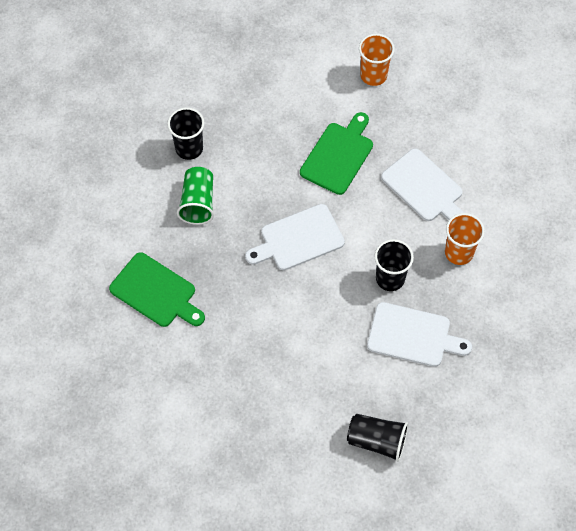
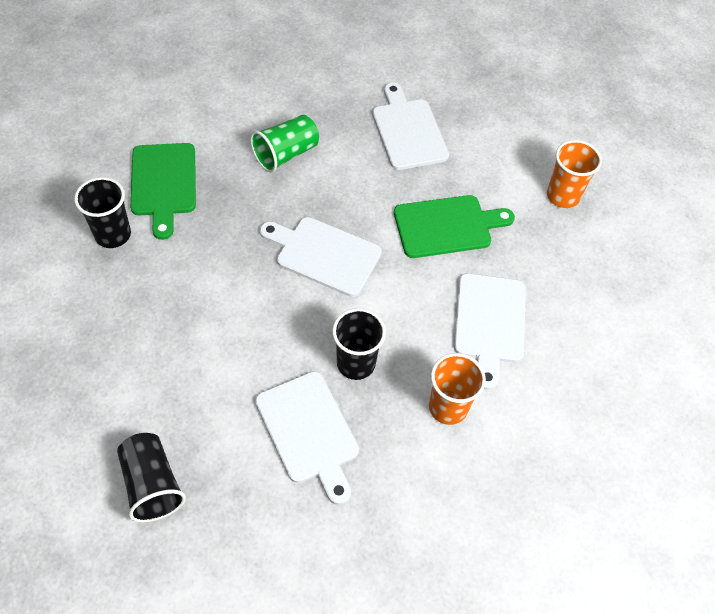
camera: 45 degrees right, 5 degrees down
(189, 148) = (334, 112): black cup -> black cup (113, 235)
(245, 118) = (408, 131): none -> white cutting board

